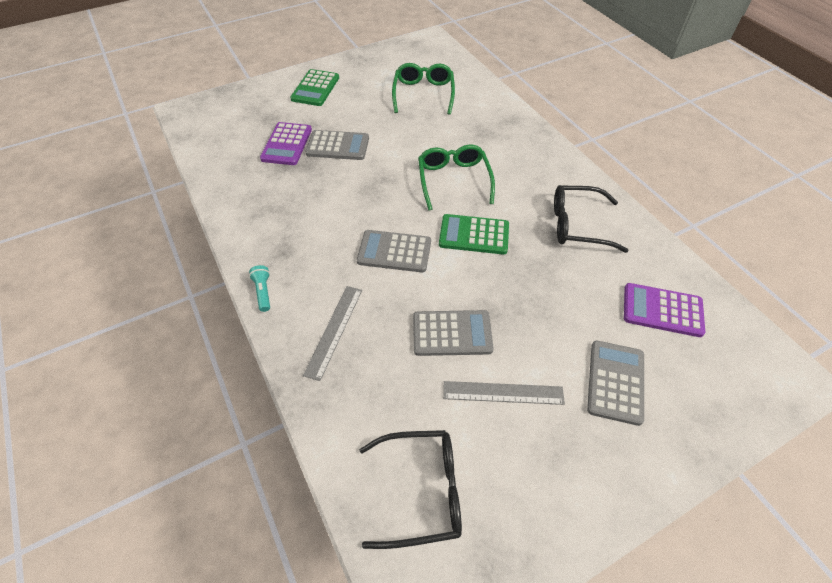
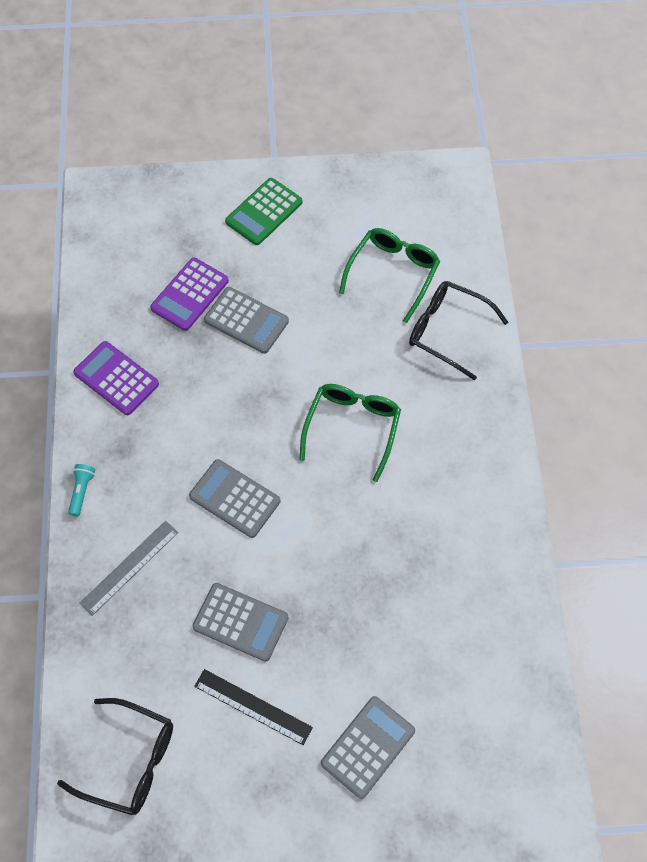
camera: 25 degrees right, 10 degrees up
(474, 235) = (331, 513): green calculator -> none
(503, 392) = (253, 706): grey ruler -> black ruler
(577, 225) = (455, 551): black glasses -> black glasses (447, 331)
(662, 310) = (473, 695): purple calculator -> purple calculator (116, 378)

